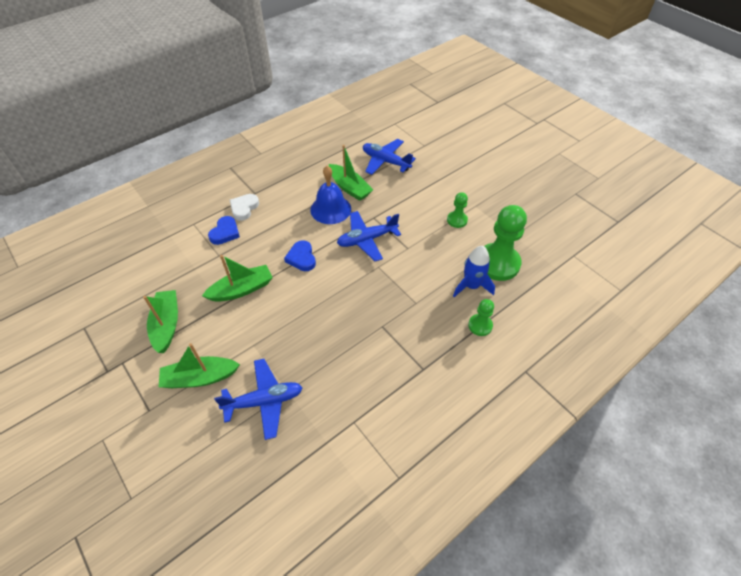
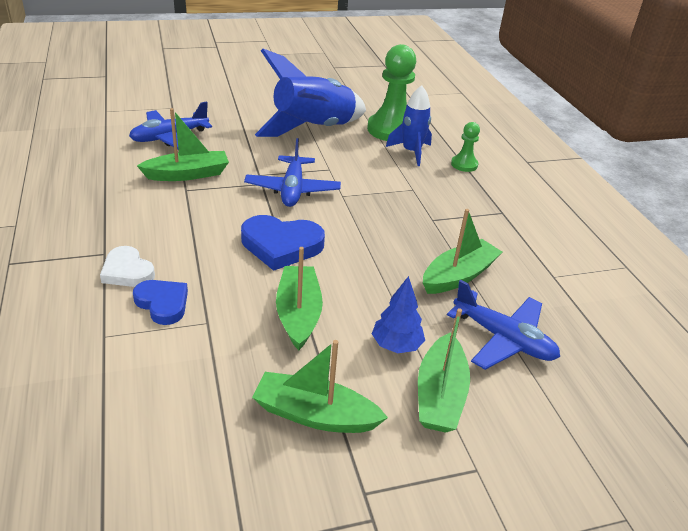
camera: 70 degrees left, 15 degrees down
(234, 344) = (396, 345): none -> blue tree
(264, 401) = (503, 339): blue plane -> blue plane turned 120 degrees clockwise
(301, 258) = (281, 245): blue heart -> blue heart, size x1.54
(320, 359) = (458, 276): none -> green boat
(330, 209) = (212, 199): blue bell -> none
(457, 220) = (313, 129): green pawn -> blue rocket

